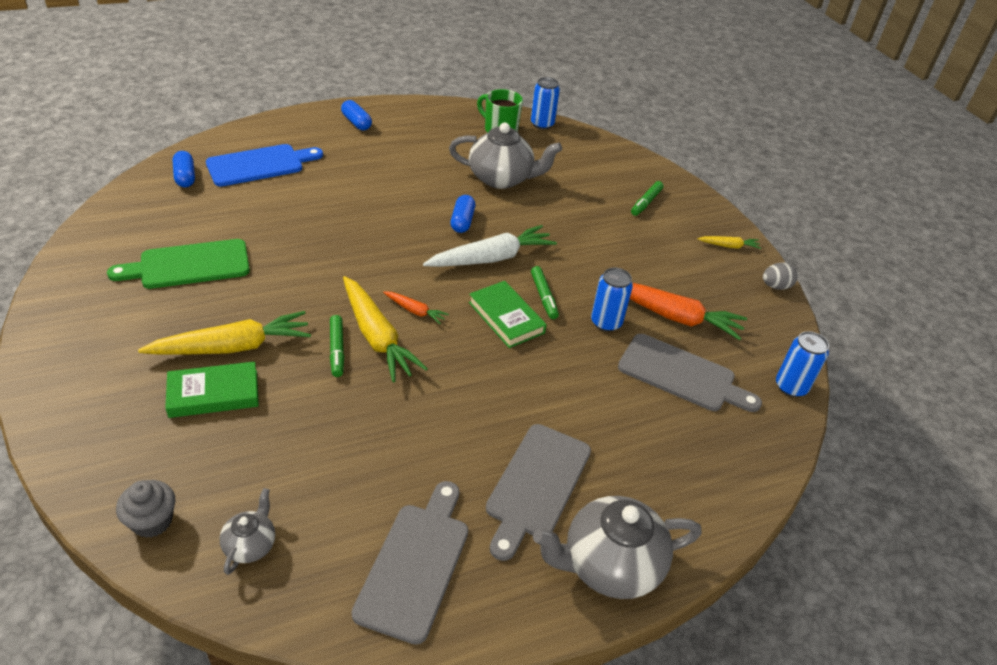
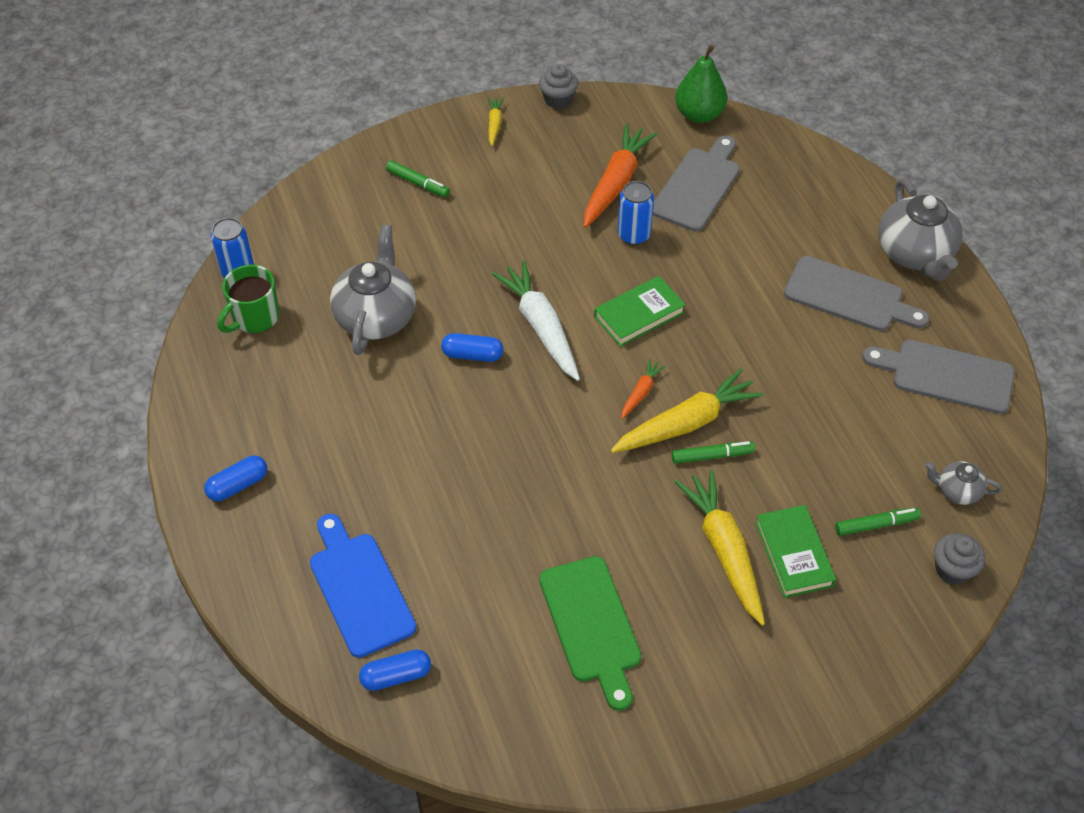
camera: 85 degrees left, 10 degrees up
(543, 296) = (600, 283): green marker -> green marker (875, 525)
(775, 286) = (558, 99): grey egg -> grey cupcake
(791, 387) = (699, 114): blue can -> green pear

